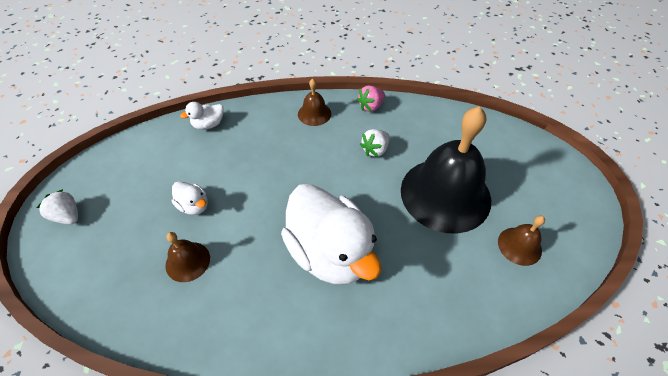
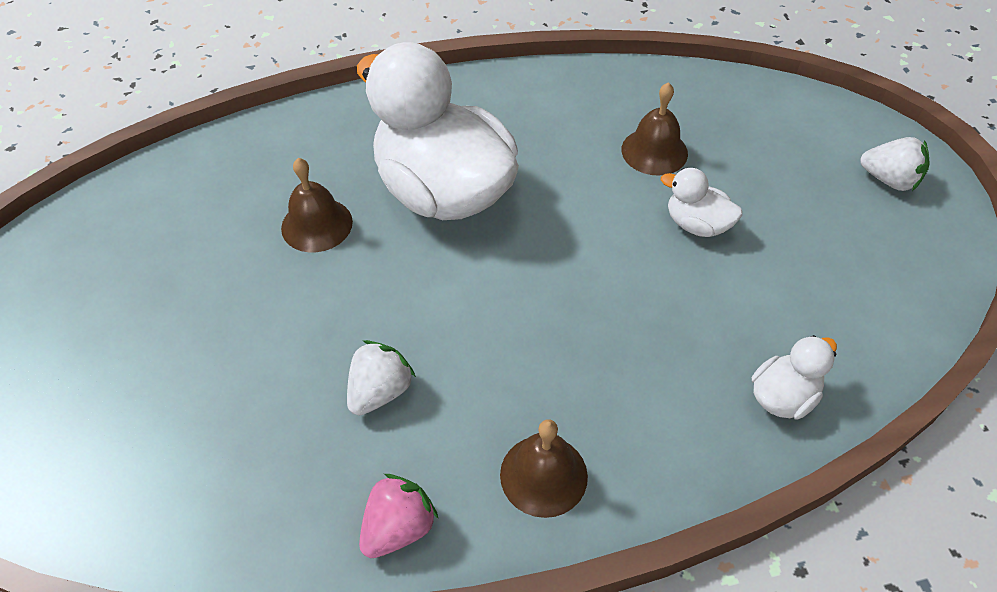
camera: 170 degrees right, 0 degrees up
(445, 194) = (239, 314): black bell -> none
(519, 246) = (129, 244): brown bell -> brown bell (317, 224)

